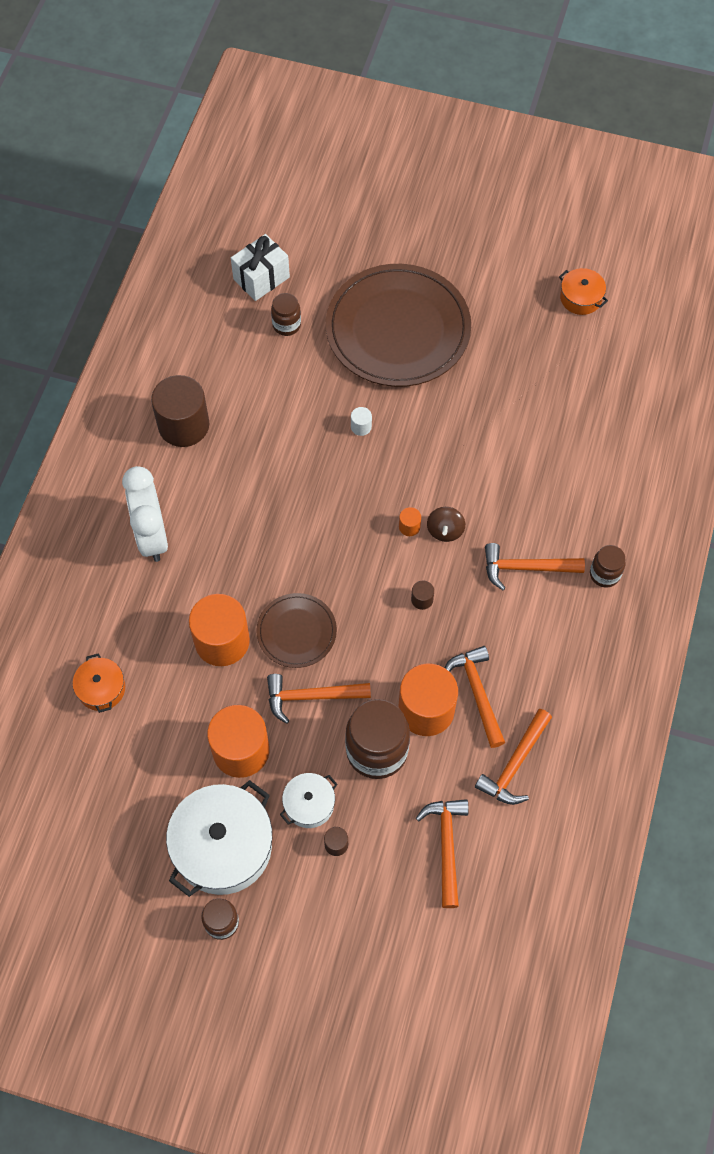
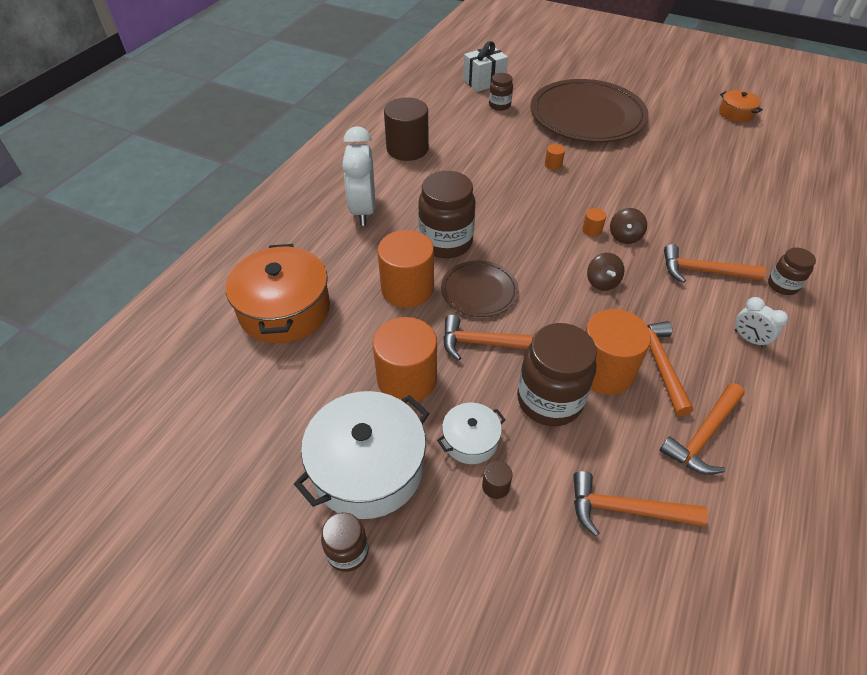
camera: 10 degrees right, 15 degrees down
(101, 688) = (285, 310): orange pot -> orange pot, size x1.95
(252, 570) = (446, 242): none -> brown jar
(361, 427) = (553, 165): white cylinder -> orange cylinder
(422, 599) = (602, 282): brown cylinder -> brown spinning top
(446, 846) = (625, 509): orange hammer -> orange hammer turned 90 degrees counterclockwise
(564, 649) = (749, 339): none -> white clock

